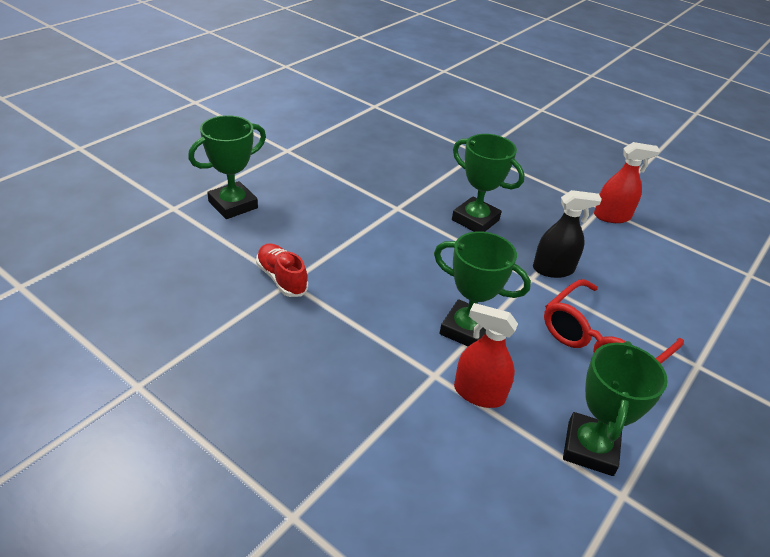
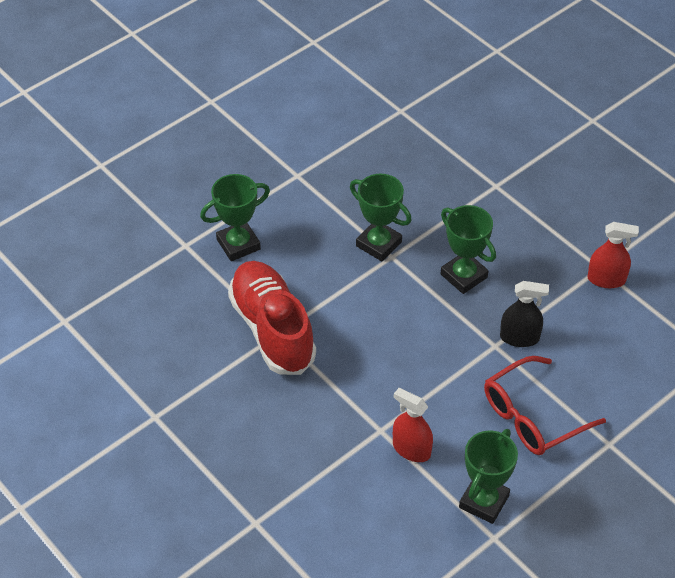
camera: 15 degrees right, 10 degrees up
(281, 278) = (272, 329): red shoe -> red shoe, size x2.14
(466, 329) = (419, 392): green trophy -> green trophy (378, 244)

